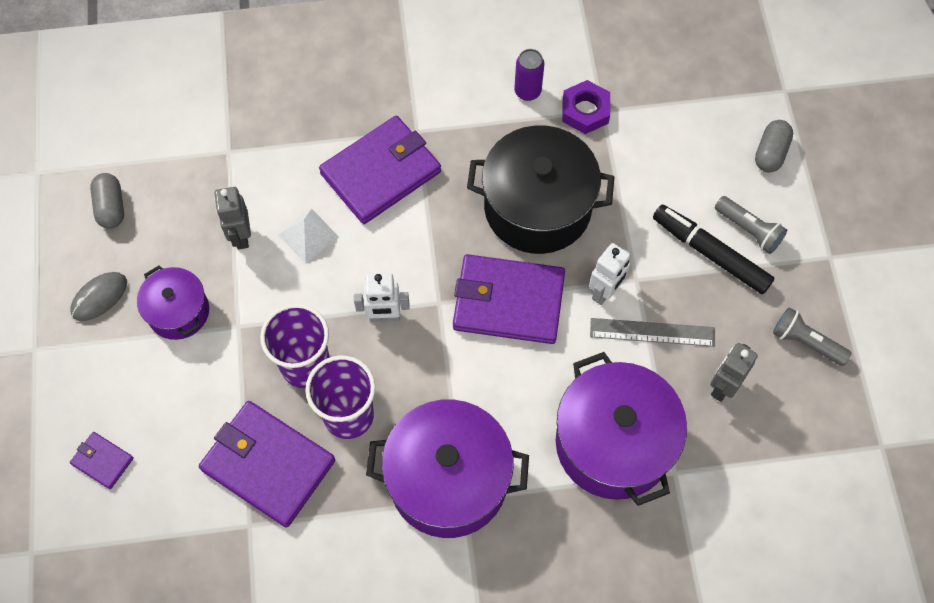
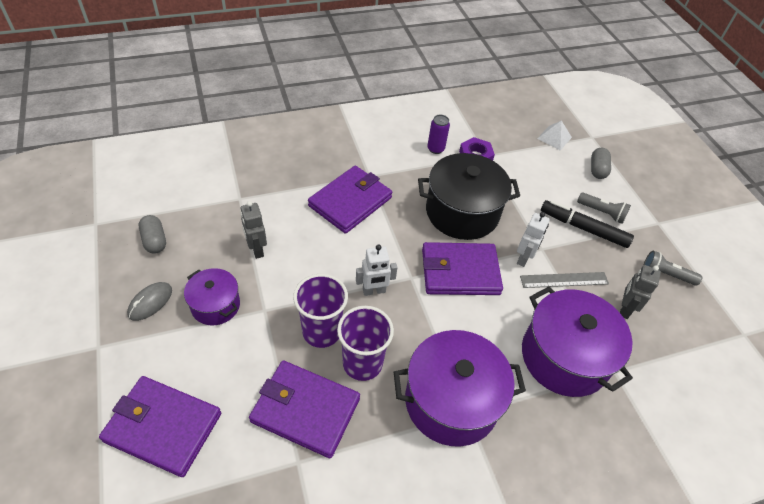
camera: 15 degrees left, 15 degrees down
(102, 461) = (163, 427): purple wallet -> purple wallet, size x2.16
(308, 235) = (307, 244): white pyramid -> white pyramid (554, 137)

